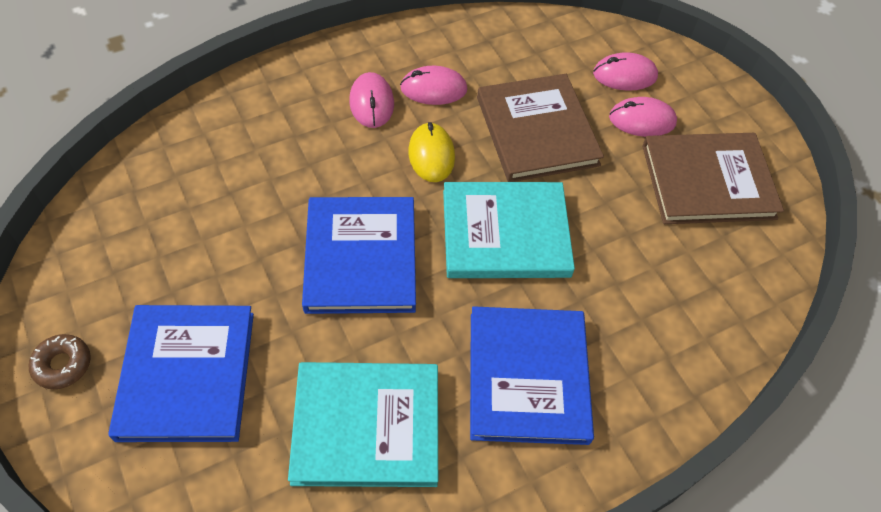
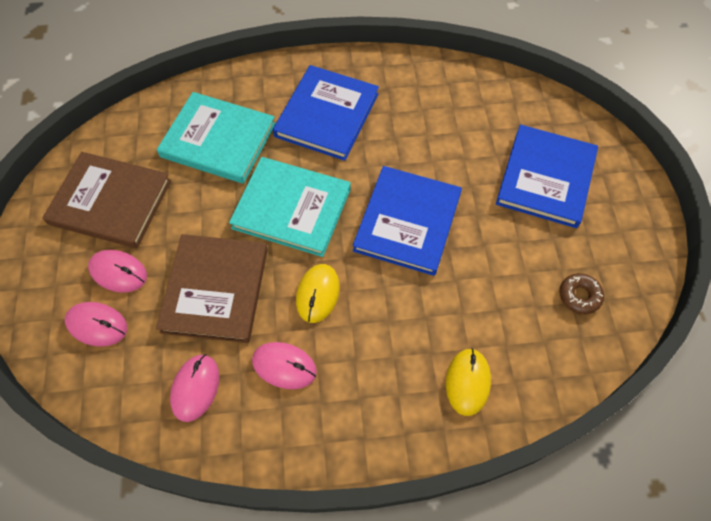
camera: 155 degrees left, 5 degrees up
(63, 365) = (630, 208): brown donut -> brown donut (579, 296)
(251, 120) = (467, 382): none -> yellow mouse
(366, 425) = (437, 118): turquoise book -> turquoise book (218, 140)
(371, 103) = (349, 368): pink mouse -> pink mouse (195, 388)

